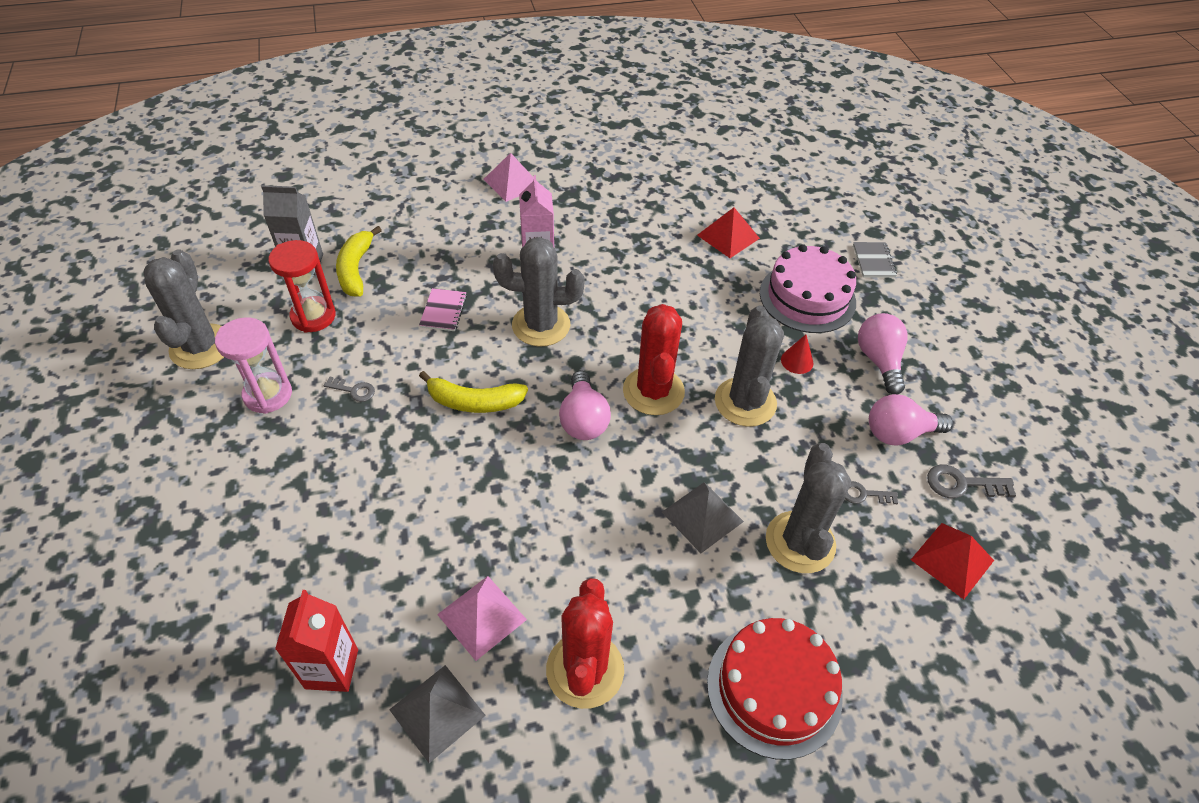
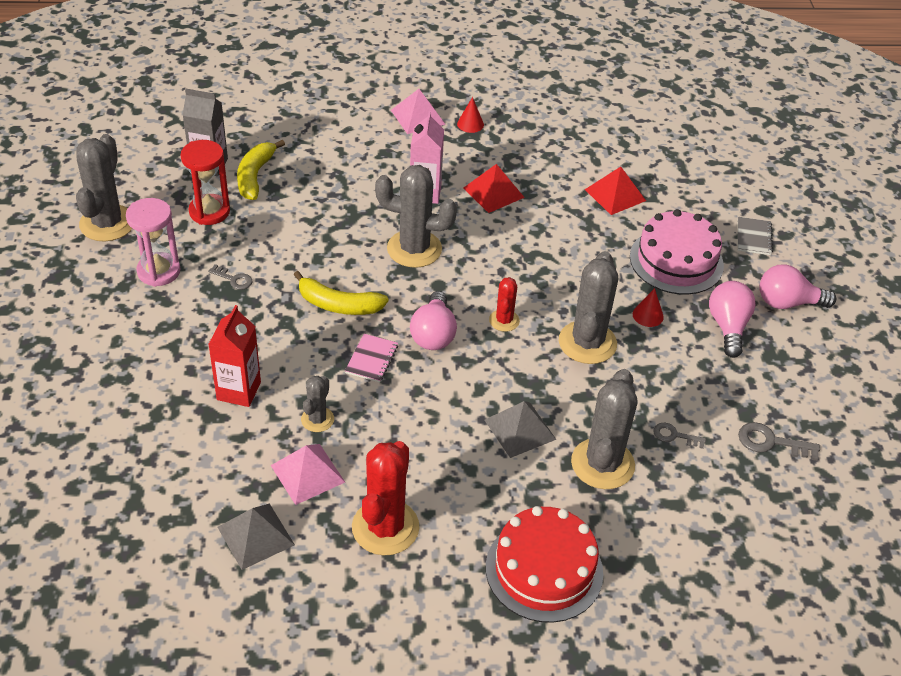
camera: 10 degrees right, 5 degrees down
(332, 669) = (176, 490): red carton -> red carton (239, 391)
(443, 311) = (327, 224): pink notebook -> pink notebook (371, 359)
(479, 545) = (317, 419): none -> grey cactus
(566, 183) = (470, 124): none -> red cone
(653, 391) = (504, 320): red cactus -> red cactus, size x0.53
(899, 433) = (726, 391): pink light bulb -> pink light bulb (787, 303)
(952, 560) = (739, 501): red pyramid -> red pyramid (493, 192)

